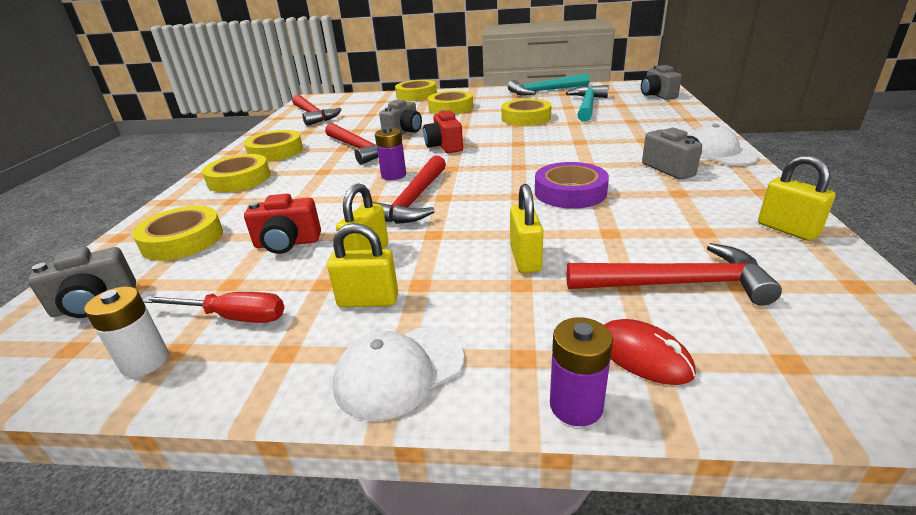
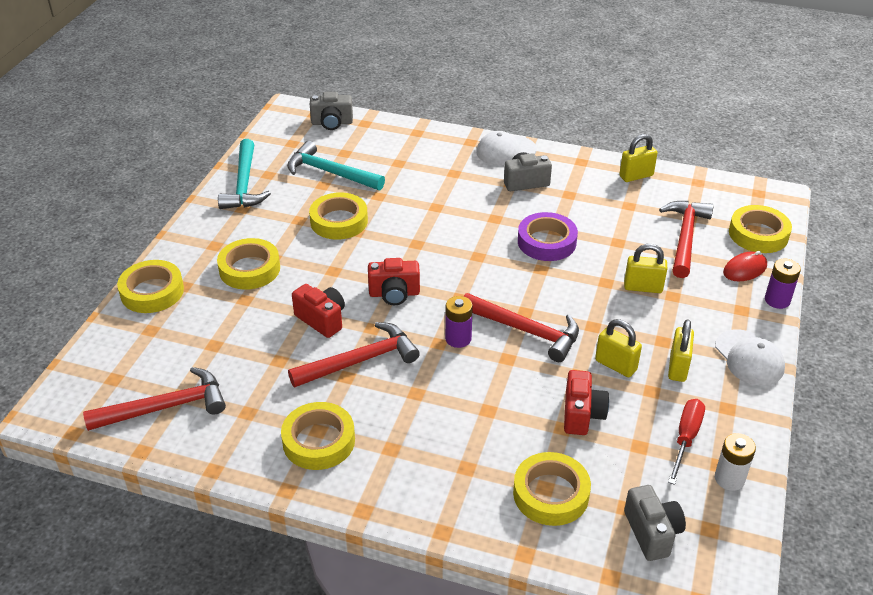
camera: 80 degrees left, 10 degrees up
(239, 179) = (404, 468): yellow tape -> yellow tape (758, 234)
(404, 132) = (322, 319): grey camera -> red camera

